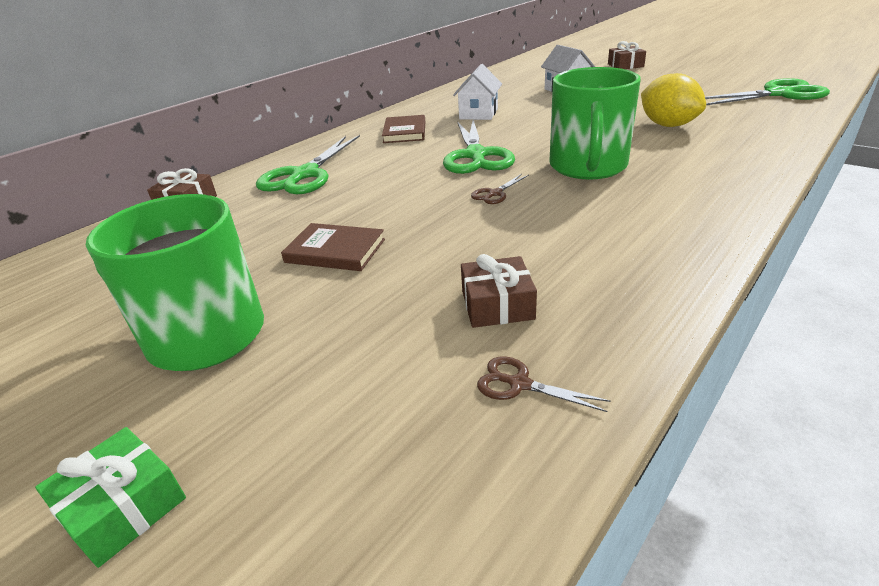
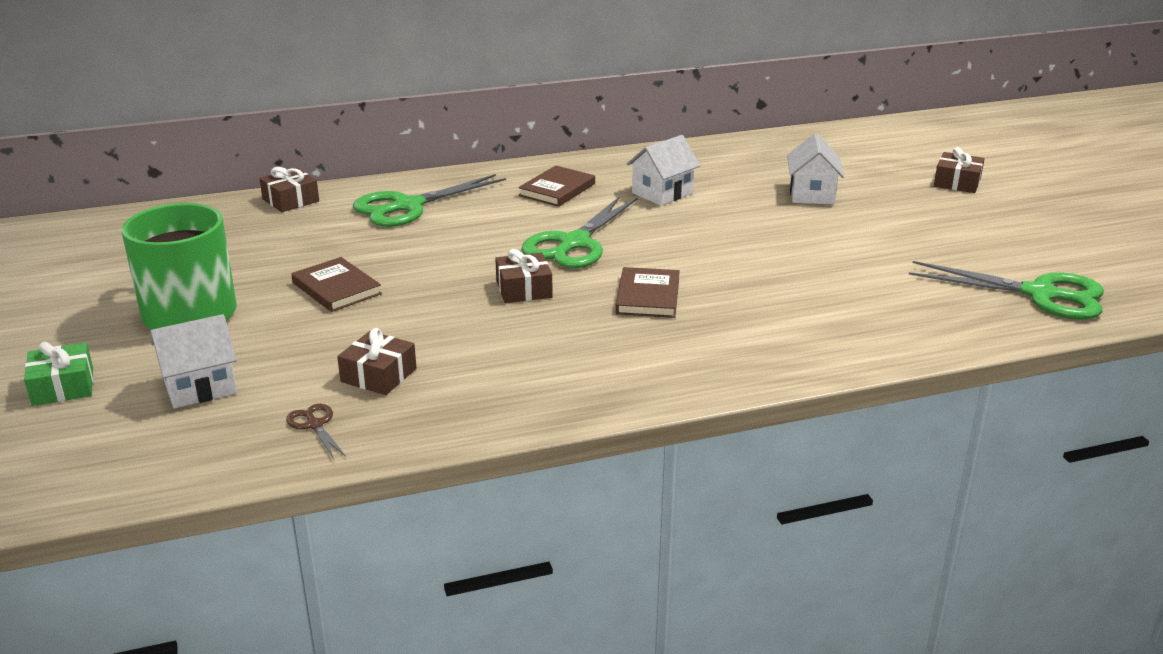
camera: 30 degrees right, 5 degrees down
(326, 408) = (200, 387): none -> white house
(495, 193) = (524, 289): brown scissors -> brown gift
(588, 167) = (648, 296): green mug -> brown book
(667, 125) = (820, 283): yellow lemon -> none

